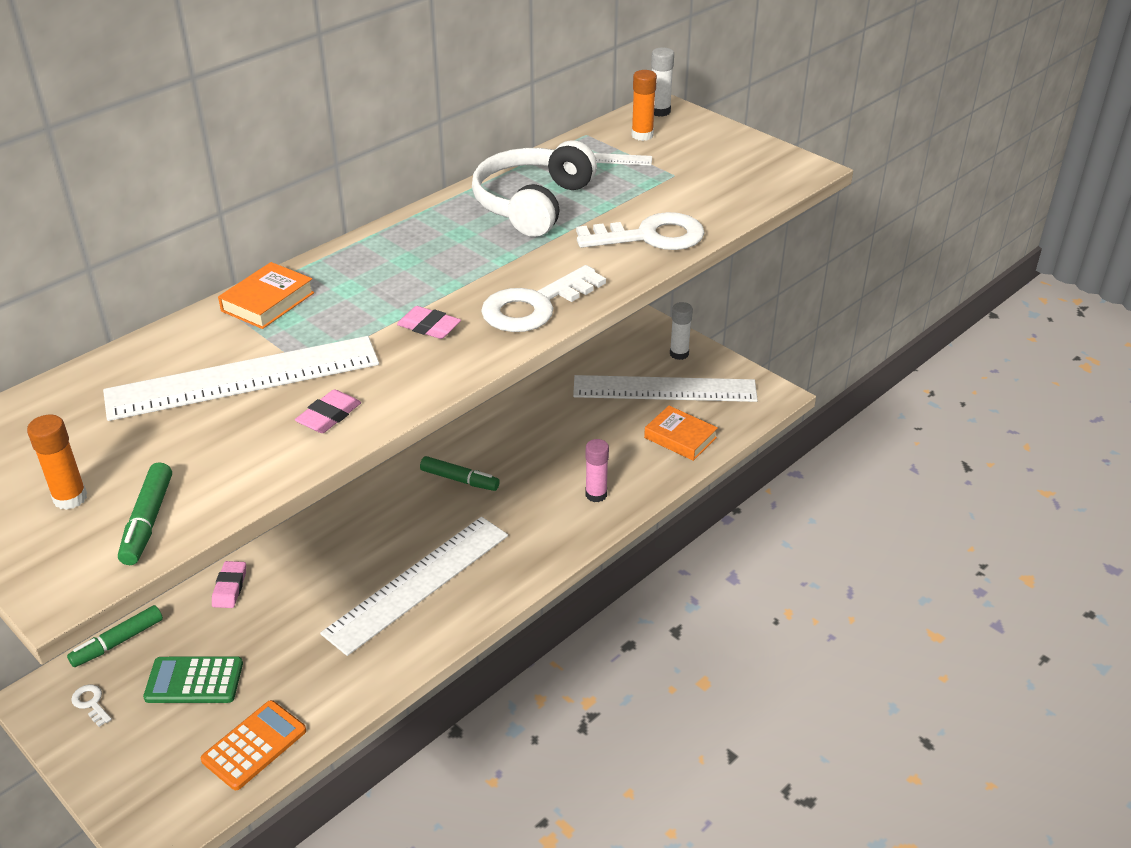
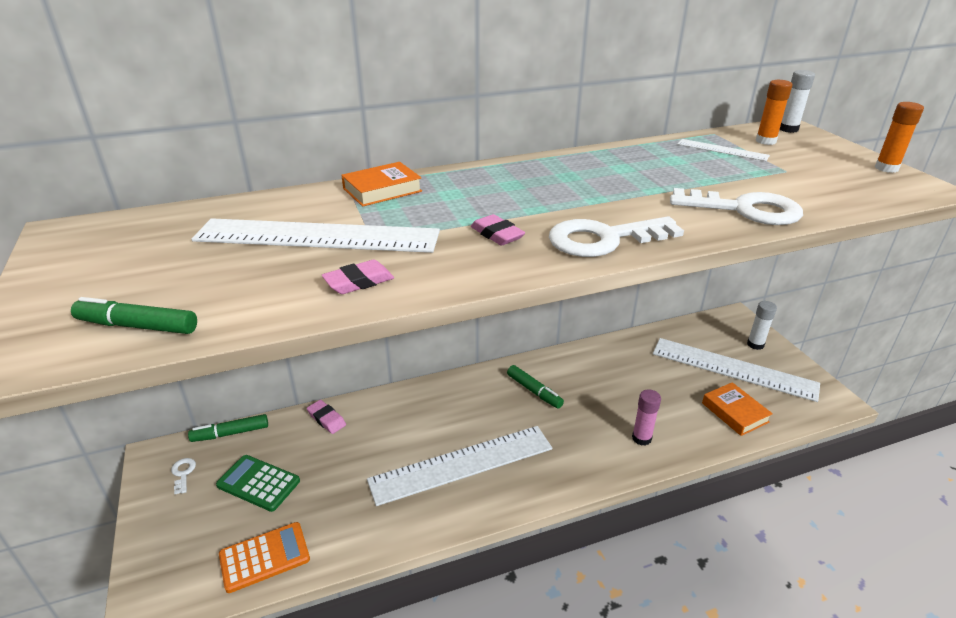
camera: 25 degrees right, 5 degrees down
(70, 498) = (105, 289): orange glue stick -> orange glue stick (886, 168)
(147, 521) = (137, 326): green marker -> green marker turned 75 degrees clockwise
(230, 588) = (326, 419): pink eraser -> pink eraser turned 75 degrees counterclockwise
(532, 204) = (643, 168): white headphones -> none

